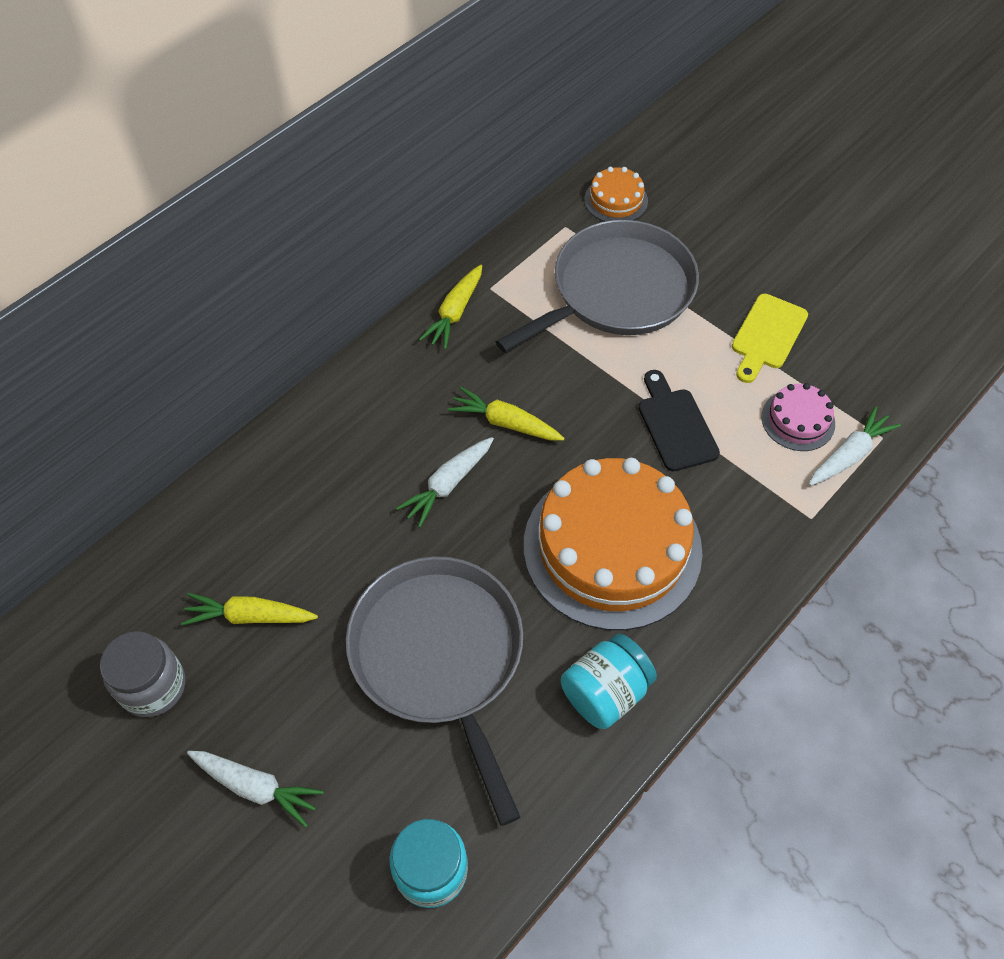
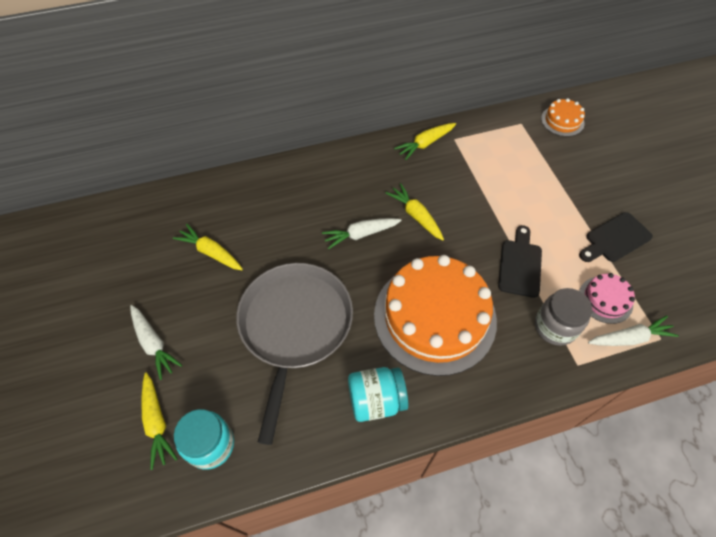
camera: 30 degrees right, 0 degrees up
(153, 686) = (141, 263): grey jar -> grey jar (555, 327)
(337, 885) = (157, 422): none -> yellow carrot
(617, 291) = (531, 172): grey pan -> none
(767, 335) = (615, 239): yellow cutting board -> black cutting board

